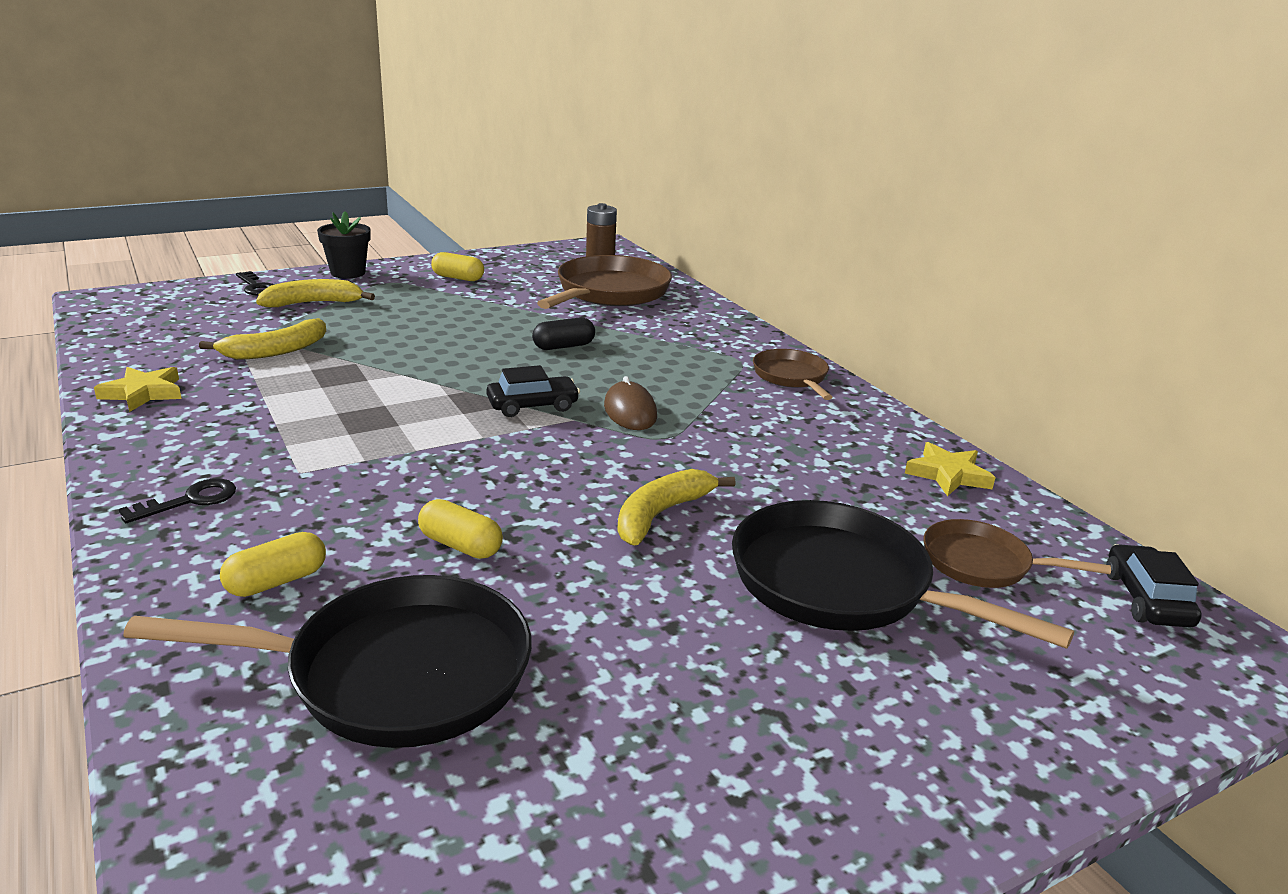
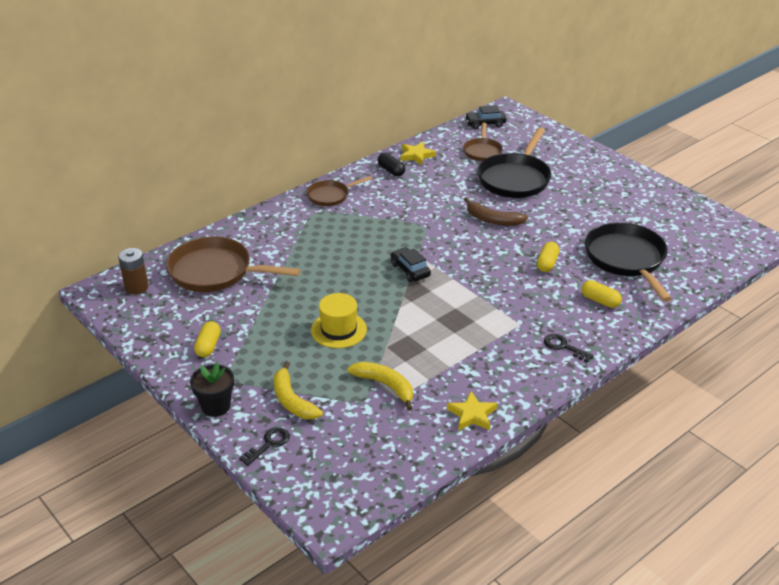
camera: 100 degrees left, 10 degrees up
(423, 340) = (339, 330): none -> yellow hat
(563, 346) = (323, 274): black capsule -> black capsule (391, 171)
(630, 411) = (399, 239): brown mouse -> none
(660, 515) = (493, 220): yellow banana -> brown banana

